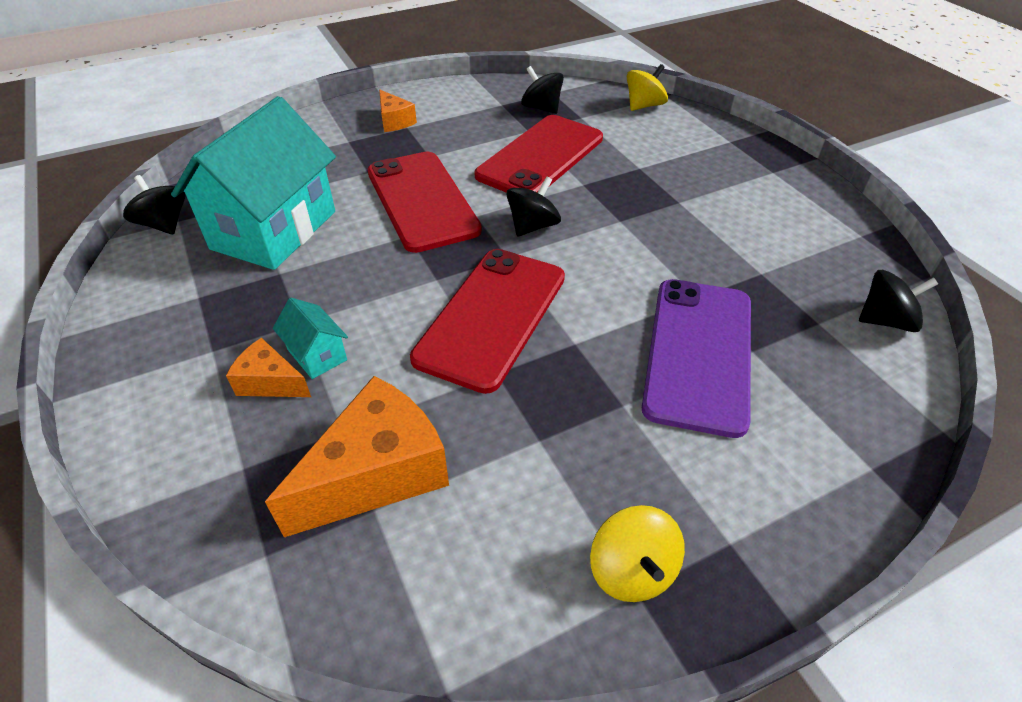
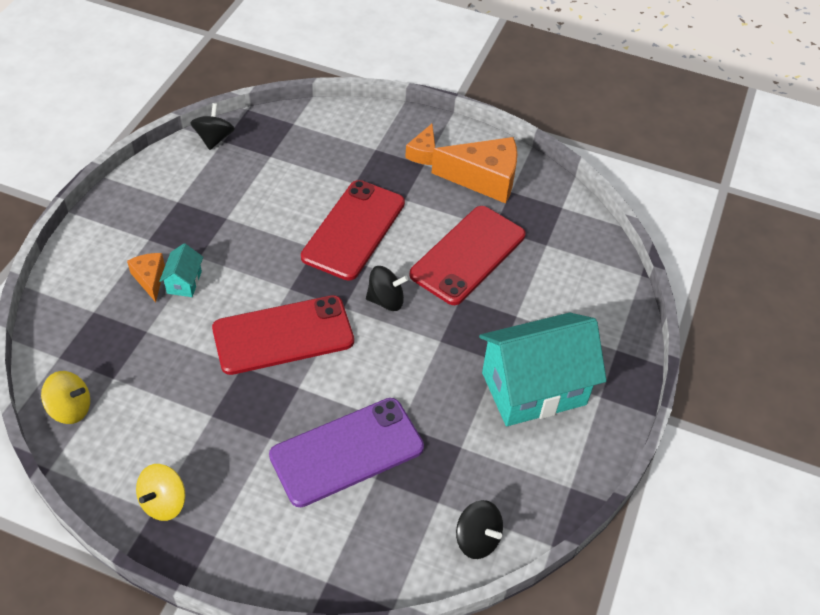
camera: 45 degrees right, 5 degrees up
(274, 230) = (257, 186): turquoise house -> turquoise house (533, 388)
(377, 473) = (134, 364): orange cheese -> orange cheese (484, 179)
(540, 157) = (468, 255): red phone -> red phone turned 45 degrees counterclockwise
(541, 108) = (532, 216): black spinning top -> none
(644, 106) = (607, 271): yellow spinning top -> yellow spinning top (70, 408)

